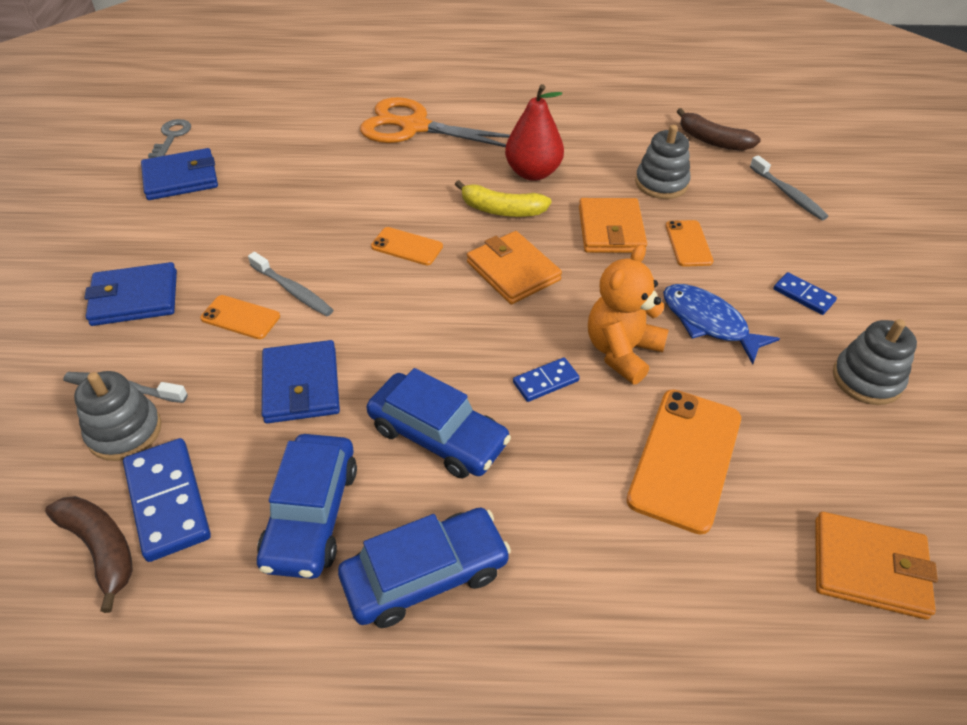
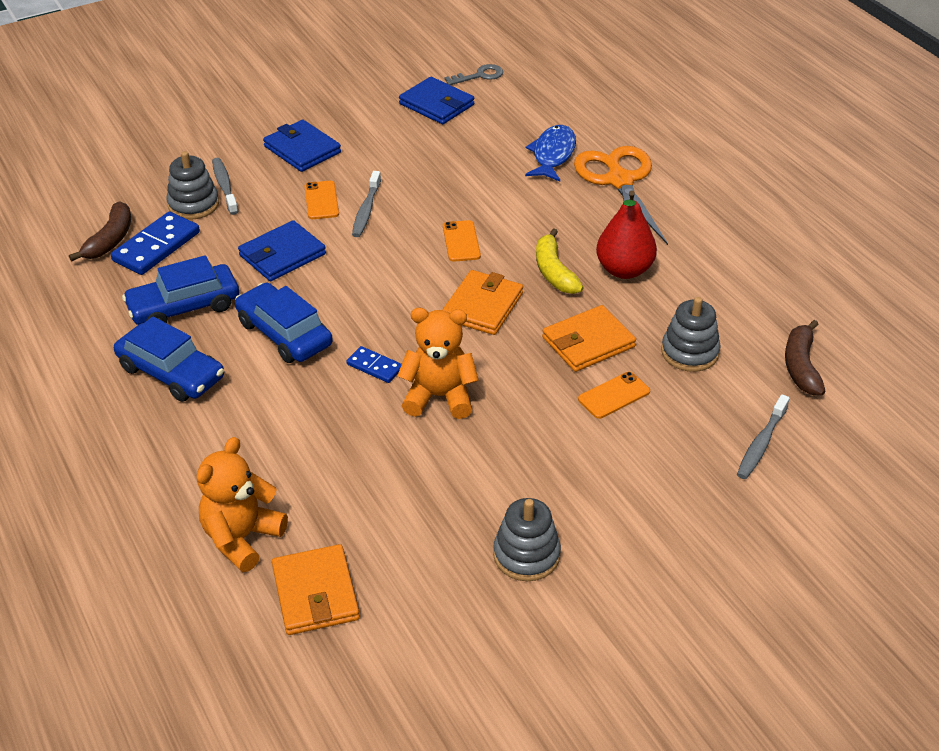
camera: 60 degrees right, 5 degrees down
(438, 435) = (284, 333): blue car -> blue car turned 135 degrees clockwise
(685, 459) = (352, 465): orange phone -> none
(708, 322) = (516, 437): blue fish -> blue fish (552, 155)
(757, 607) = (242, 538): none -> orange teddy bear
(803, 295) = (607, 489): blue domino -> none

